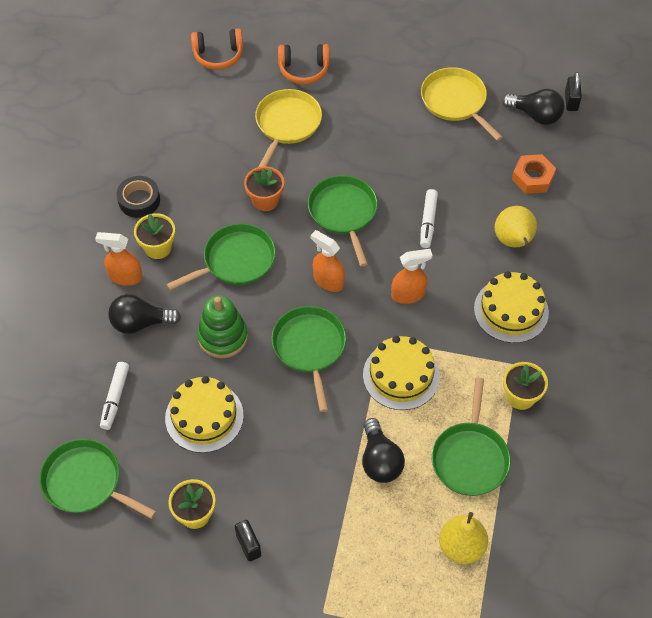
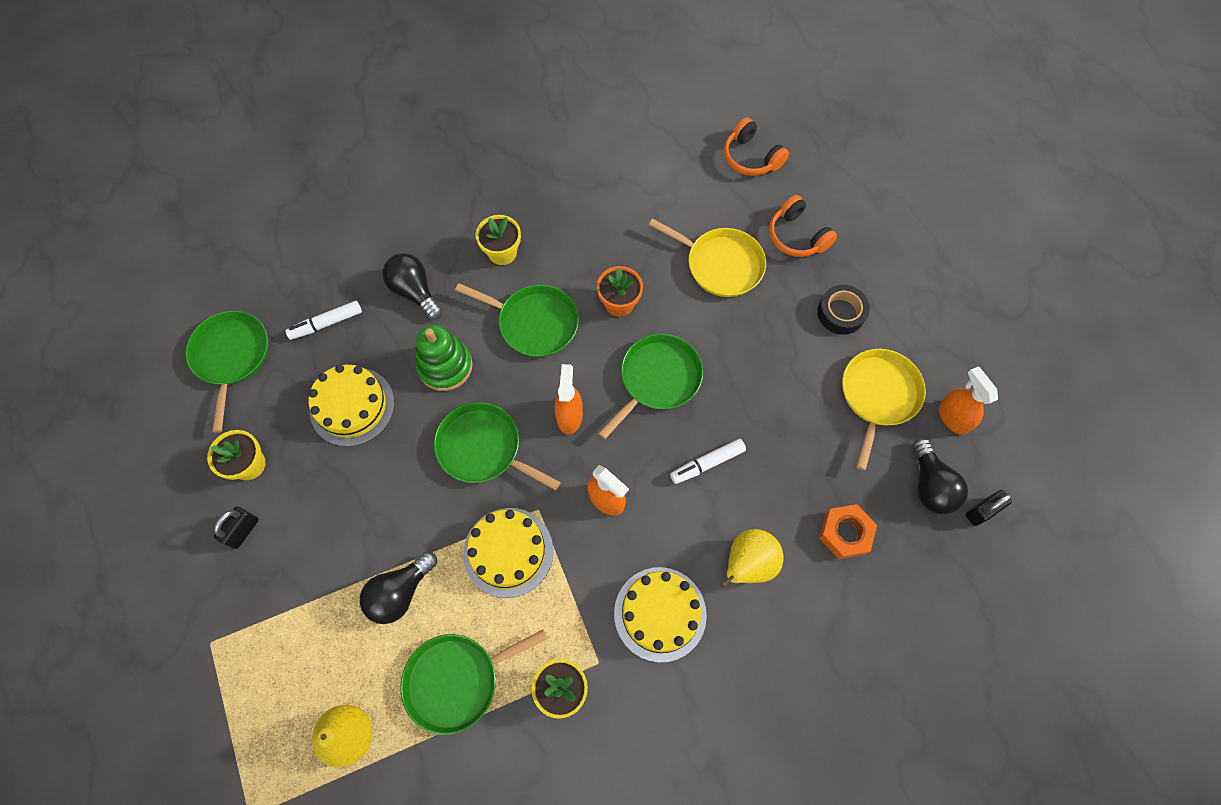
camera: 55 degrees right, 10 degrees up
(125, 277) = (454, 248): orange spray bottle -> orange spray bottle (952, 417)
(139, 200) = (541, 205): black tape -> black tape (841, 313)
(287, 124) = (720, 264): yellow pan -> yellow pan turned 45 degrees clockwise
(310, 348) = (483, 448): green pan -> green pan turned 105 degrees counterclockwise

